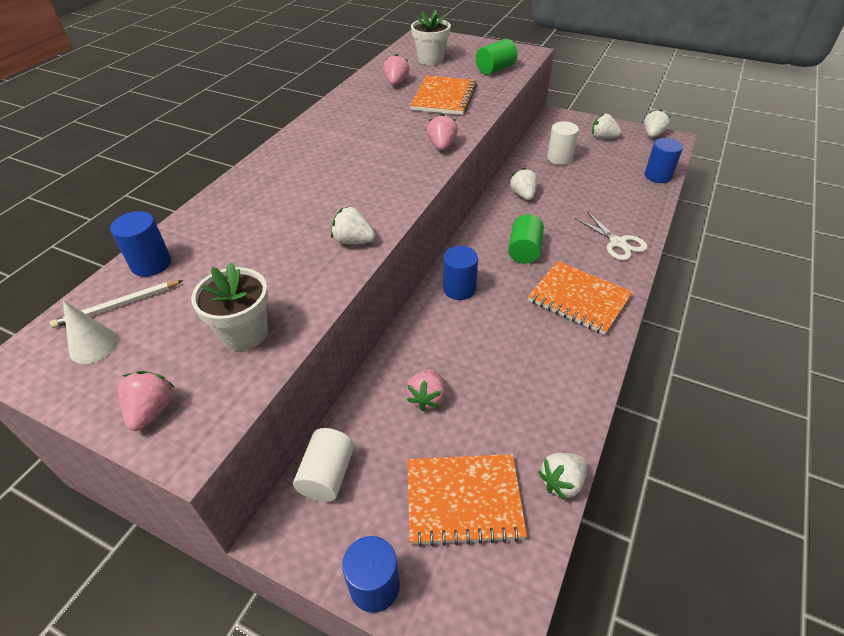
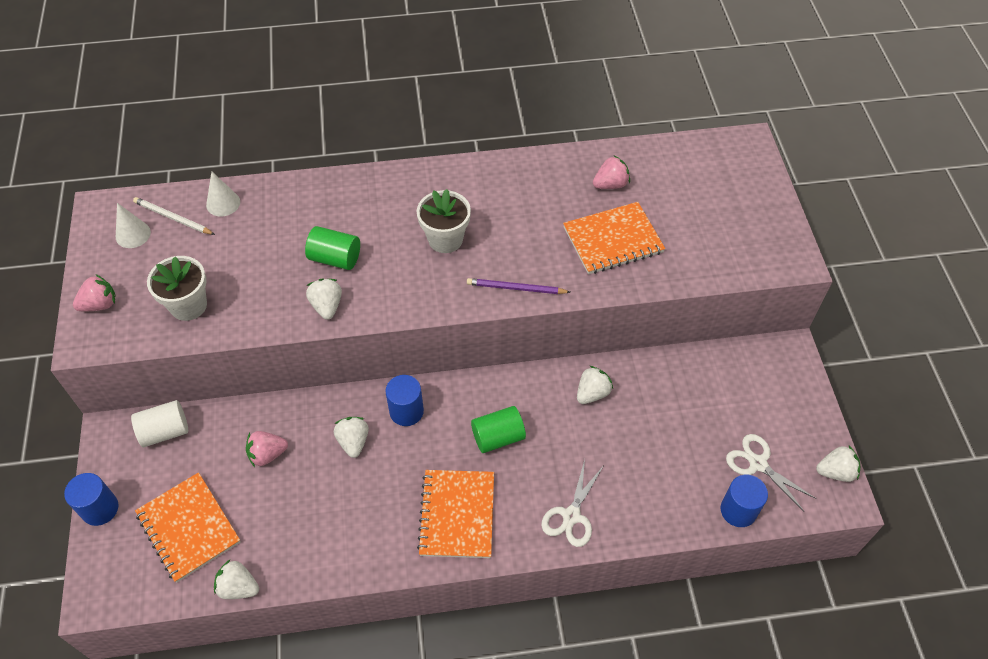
camera: 55 degrees right, 10 degrees up
(151, 264) = (223, 203): blue cylinder -> white cone
(431, 60) = (690, 183): white flower pot -> white flower pot (445, 239)
(442, 146) = (516, 288): pink strawberry -> purple pencil
(495, 69) = (718, 251): green cylinder -> green cylinder (335, 258)
(559, 158) = (694, 395): white cylinder -> none
(603, 137) = (780, 420): white strawberry -> white strawberry (353, 441)
(628, 156) = (758, 464): none -> white scissors

